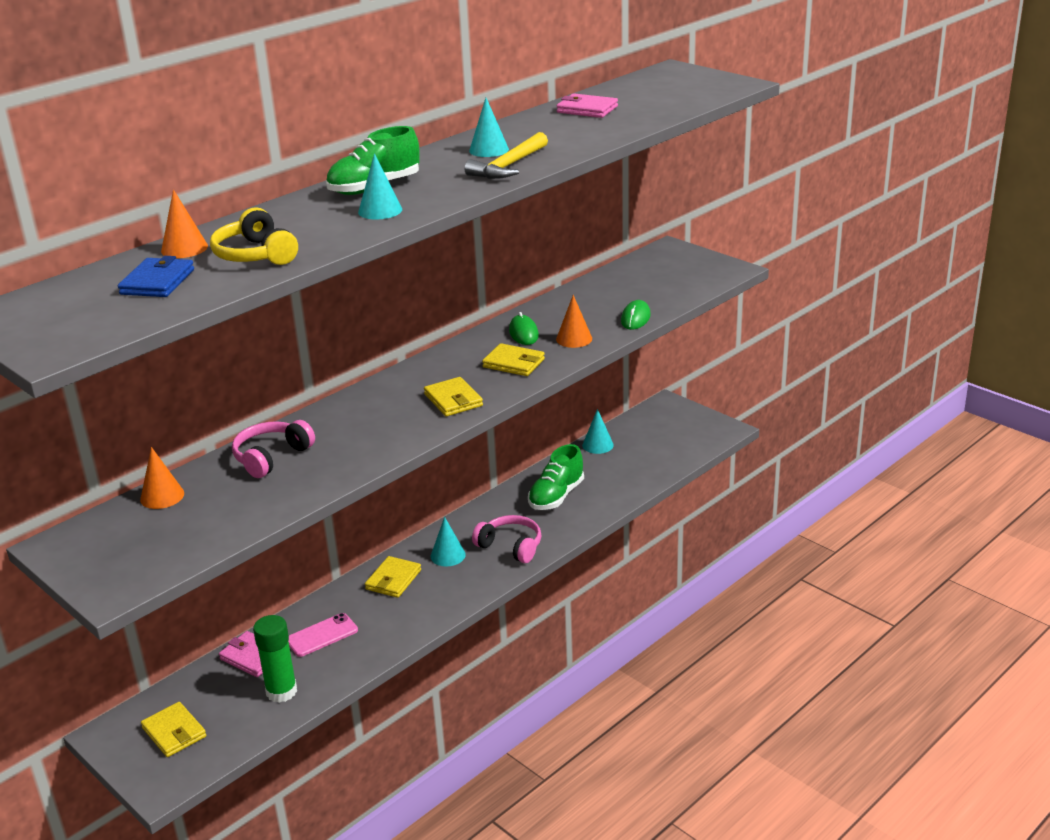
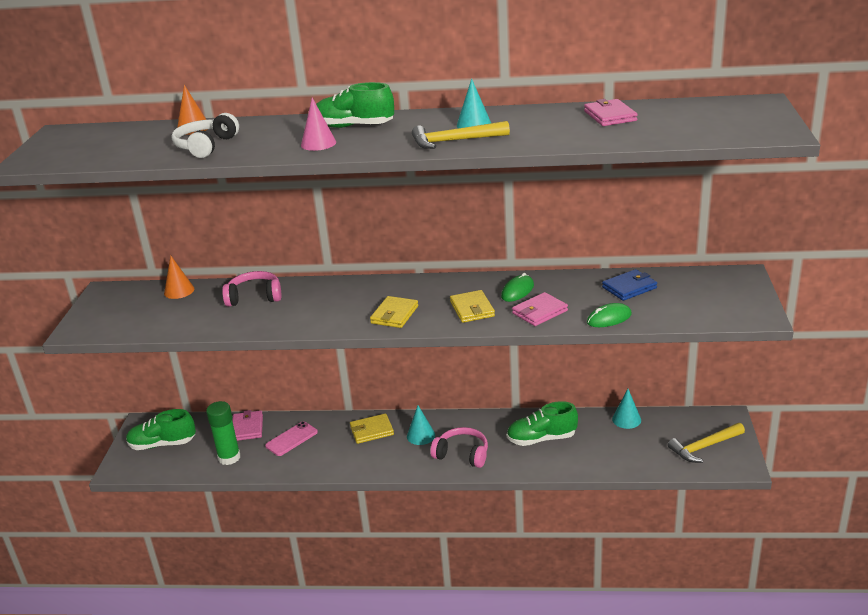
camera: 50 degrees right, 0 degrees up
(157, 282) = (139, 143): blue wallet -> blue wallet (629, 288)
(174, 732) = (162, 444): yellow wallet -> green shoe
(255, 255) = (206, 146): yellow headphones -> white headphones
(322, 635) = (291, 439): pink phone -> pink phone turned 60 degrees counterclockwise
(380, 210) = (318, 143): turquoise cone -> pink cone
(511, 546) = (462, 454): pink headphones -> pink headphones turned 60 degrees counterclockwise
(574, 339) = (539, 312): orange cone -> pink wallet
(683, 432) = (704, 447): none -> yellow hammer

